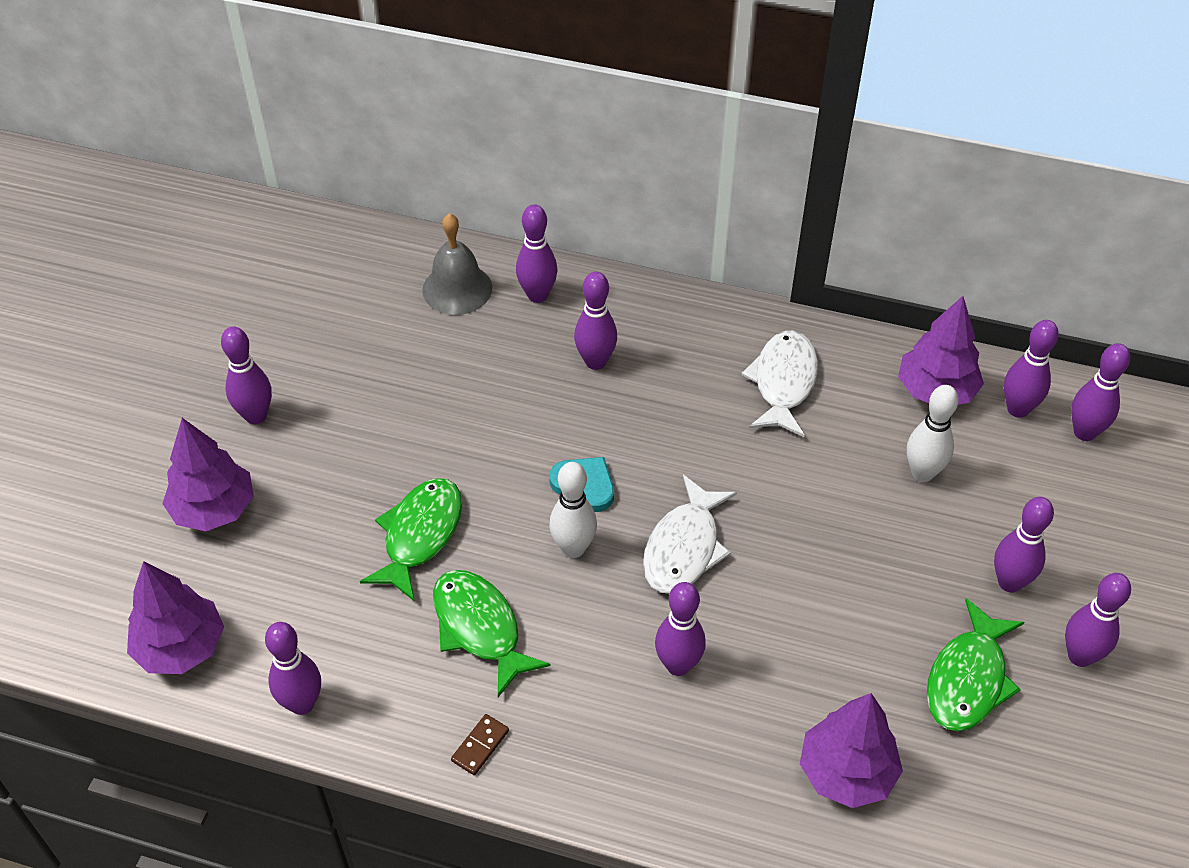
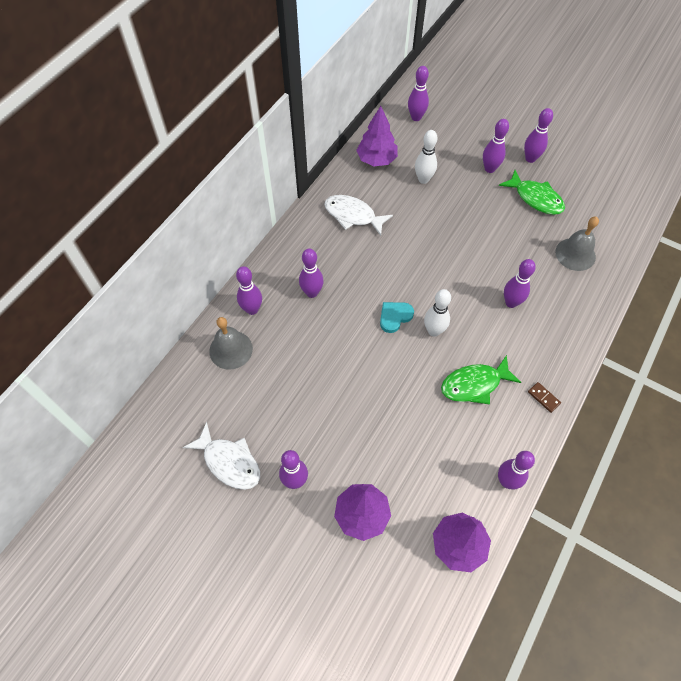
camera: 75 degrees left, 10 degrees up
(420, 535) = (408, 403): green fish -> none
(684, 547) = (444, 283): white fish -> white fish (229, 462)
(846, 772) = (575, 254): purple tree -> grey bell
(1017, 409) = (396, 135): purple bowling pin -> none

